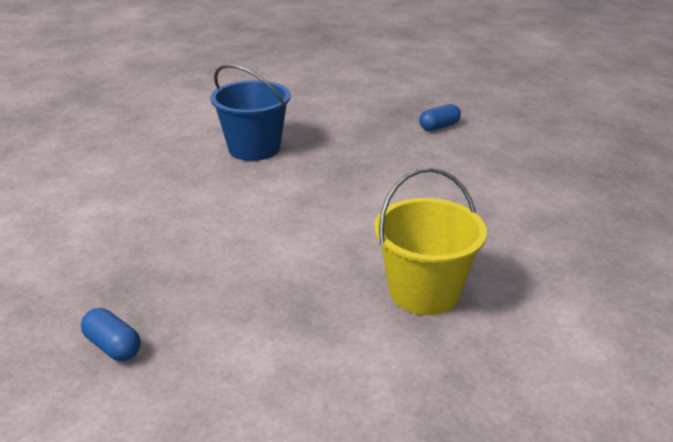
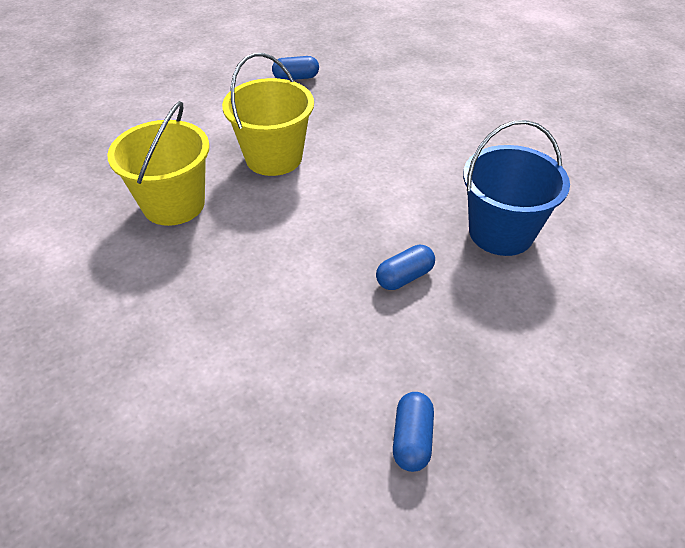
camera: 130 degrees right, 15 degrees up
(290, 275) = (274, 157): none -> yellow bucket
(342, 163) = (404, 277): none -> blue capsule

